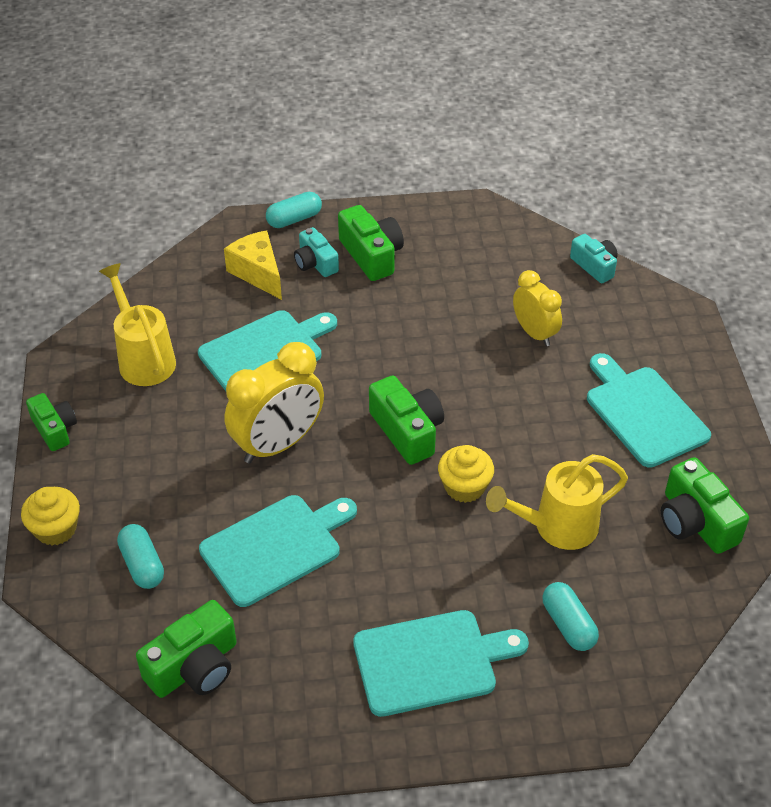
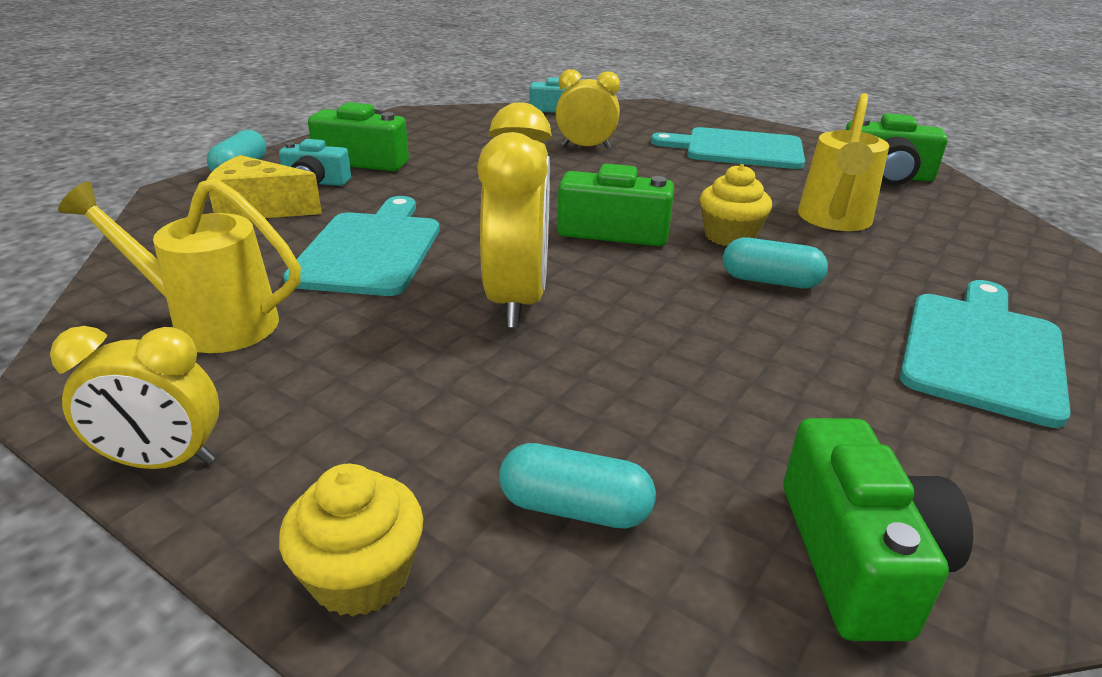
camera: 50 degrees left, 15 degrees down
(55, 429) = (163, 461): green camera -> yellow clock
(275, 547) = (683, 373): turquoise cutting board -> none
(568, 625) = (974, 262): turquoise capsule -> turquoise capsule (770, 281)

